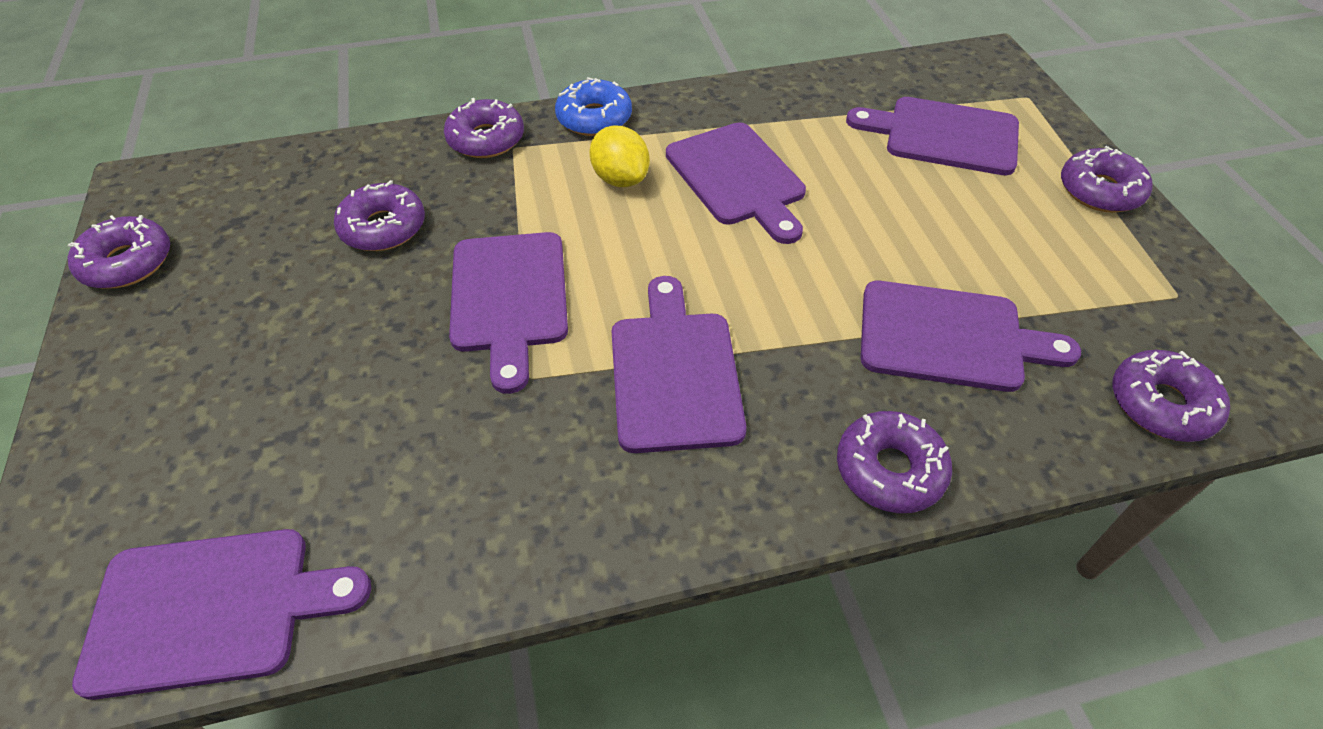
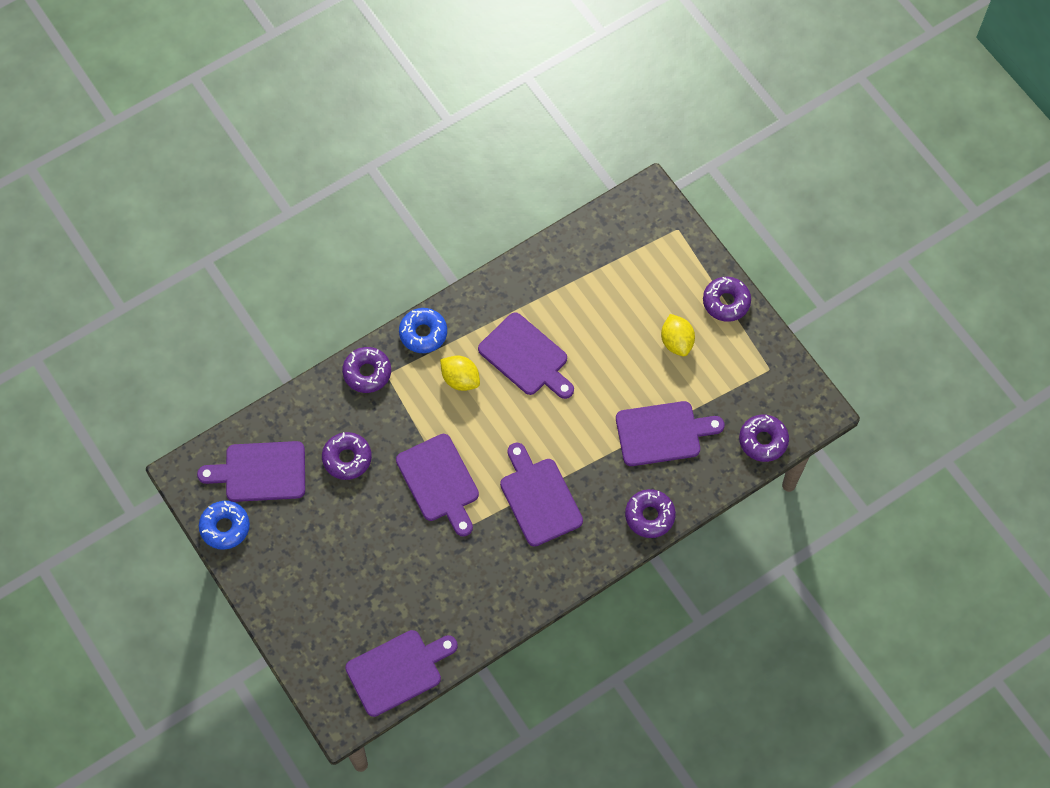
camera: 20 degrees left, 15 degrees up
(127, 262) = (225, 527): purple donut -> blue donut
(943, 135) = (634, 282): purple cutting board -> purple cutting board (260, 472)
(1002, 219) = (676, 342): none -> yellow lemon

